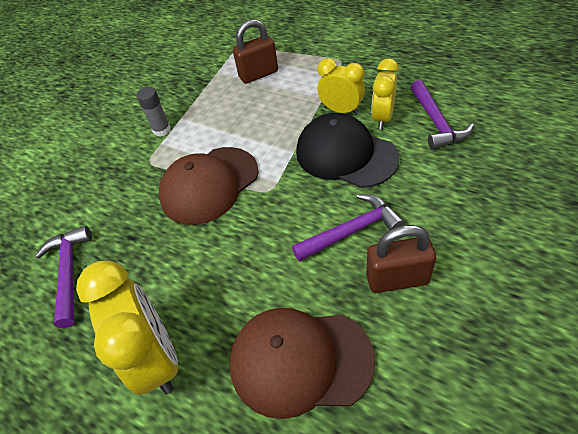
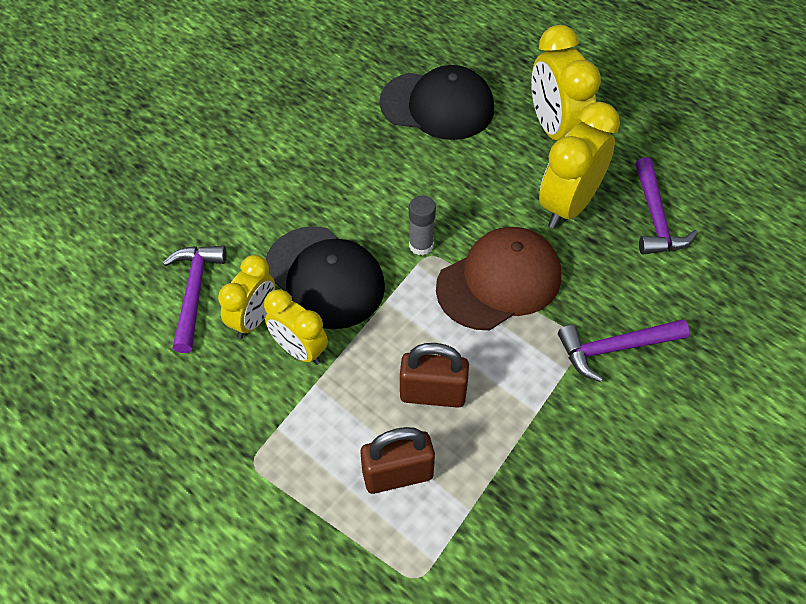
camera: 175 degrees left, 5 degrees up
(149, 265) = (568, 205): none -> yellow clock
(162, 130) = (566, 394): grey glue stick -> grey glue stick (421, 245)
(300, 360) = (437, 106): brown cap -> black cap
(351, 231) = (357, 189): purple hammer -> purple hammer (615, 348)
(397, 279) = (336, 141): brown padlock -> brown padlock (433, 394)

